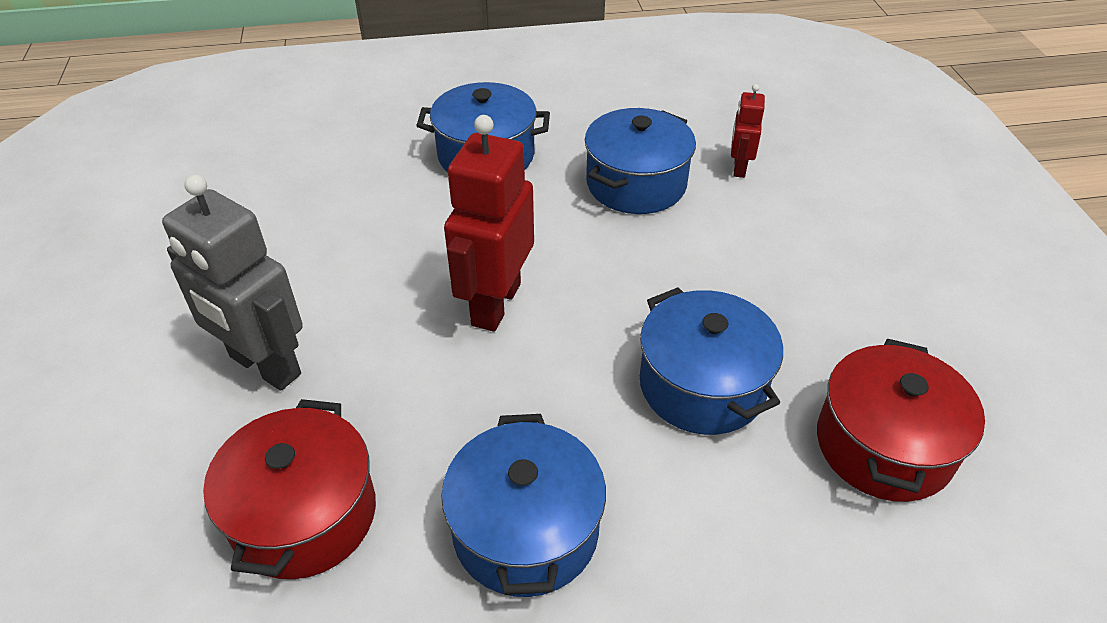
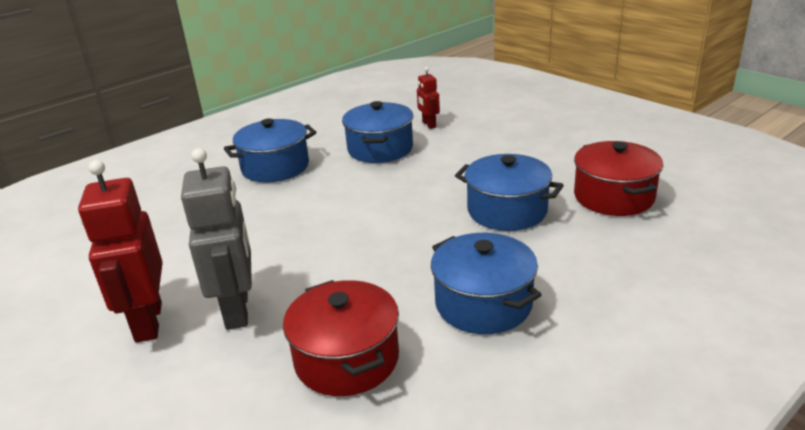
camera: 30 degrees left, 15 degrees down
(264, 366) = (238, 310): grey robot -> grey robot turned 105 degrees counterclockwise
(495, 304) = (357, 224): red robot -> red robot (148, 322)

